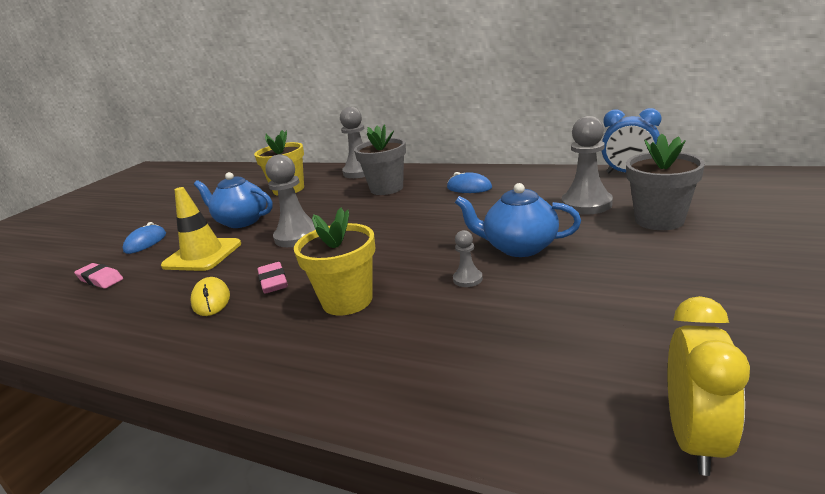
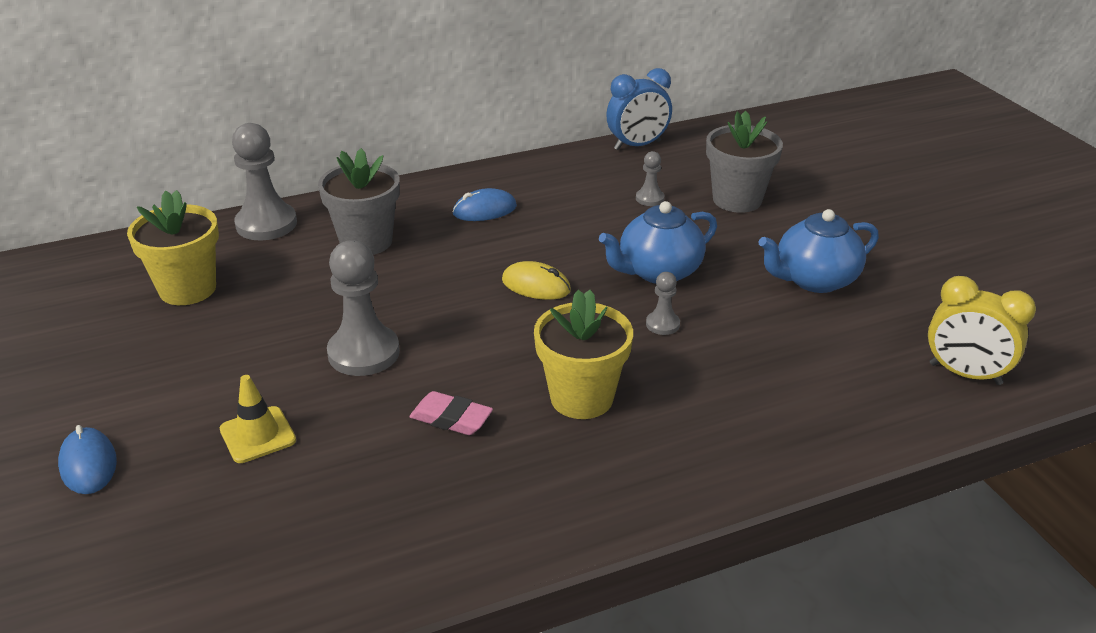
camera: 50 degrees left, 10 degrees up
(100, 279) = (143, 543): pink eraser -> none
(202, 255) = (258, 435): yellow traffic cone -> yellow traffic cone, size x0.63
(211, 300) = (410, 475): yellow mouse -> yellow mouse (536, 285)
(241, 221) = (213, 366): blue teapot -> blue teapot (814, 280)
(586, 204) = (649, 198): grey pawn -> grey pawn, size x0.49
(694, 439) = (965, 374): yellow clock -> yellow clock turned 150 degrees clockwise

